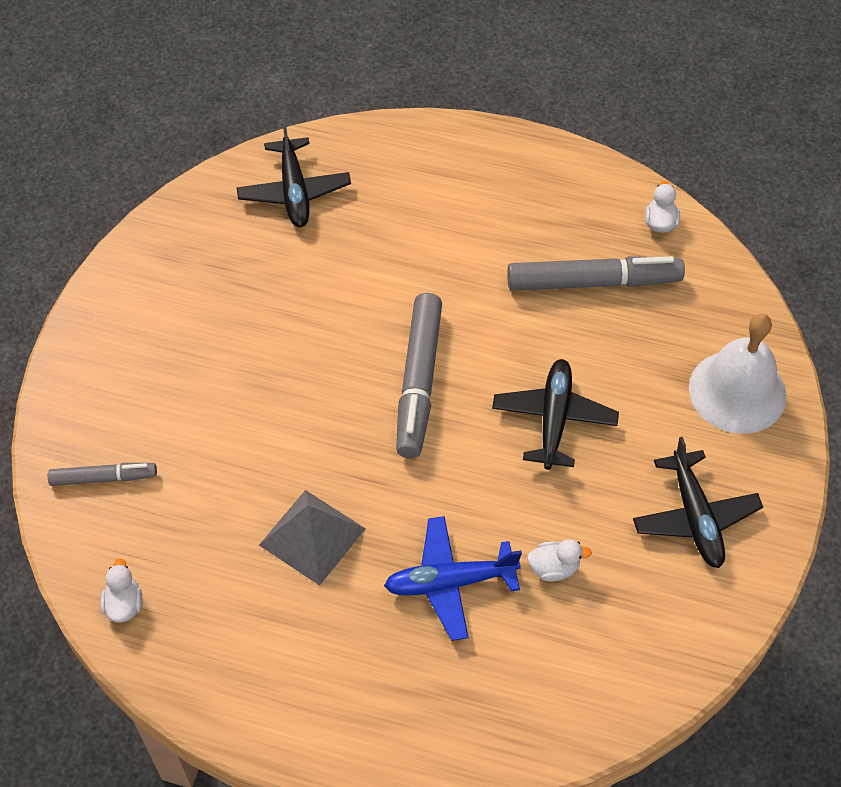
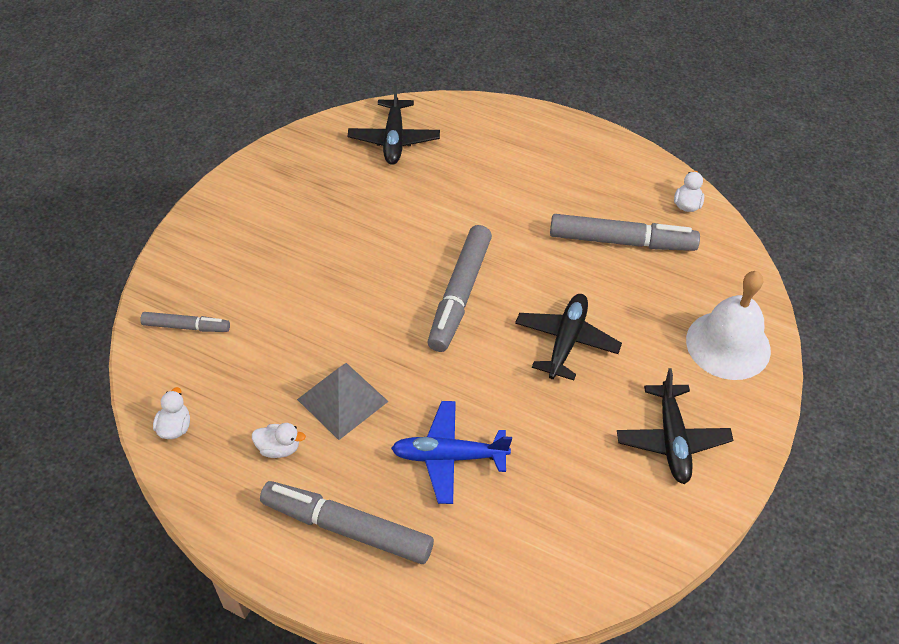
camera: 10 degrees right, 5 degrees down
(354, 687) = (347, 528): none -> grey marker
(554, 568) = (540, 460): white duck -> white duck (279, 448)

